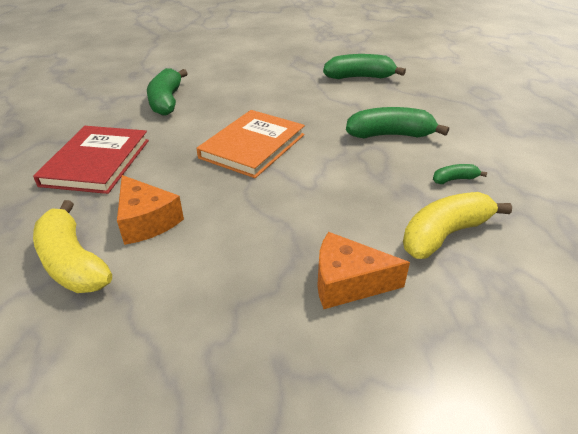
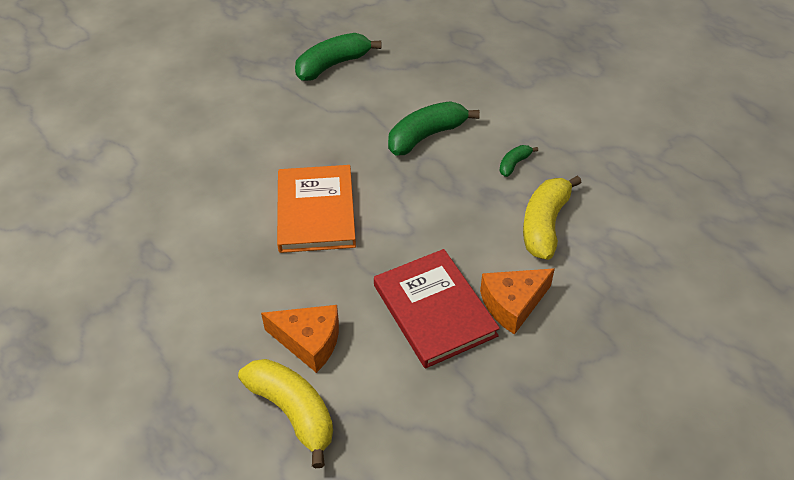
camera: 35 degrees left, 10 degrees up
(72, 262) = (293, 412): yellow banana -> yellow banana turned 150 degrees counterclockwise
(97, 162) = (183, 310): red book -> red book (434, 310)
(167, 101) = (160, 195): green banana -> none

